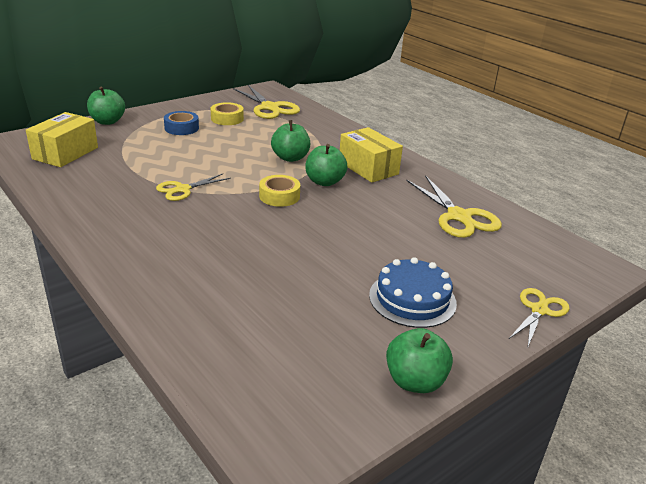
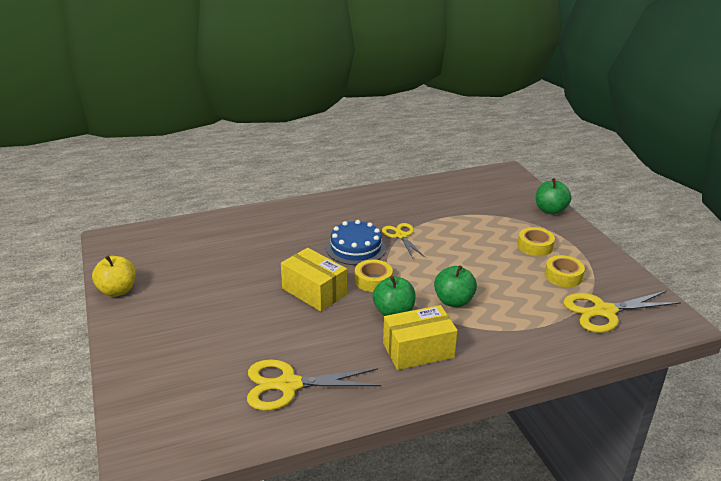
camera: 110 degrees right, 0 degrees up
(65, 153) = (480, 191): yellow box -> yellow box (314, 291)
(181, 128) = (535, 246): blue tape -> yellow tape
(412, 299) = (189, 313): blue cake -> blue cake (355, 248)
(415, 381) = (117, 290): green apple -> yellow apple
(539, 310) = (126, 377): yellow scissors -> none

